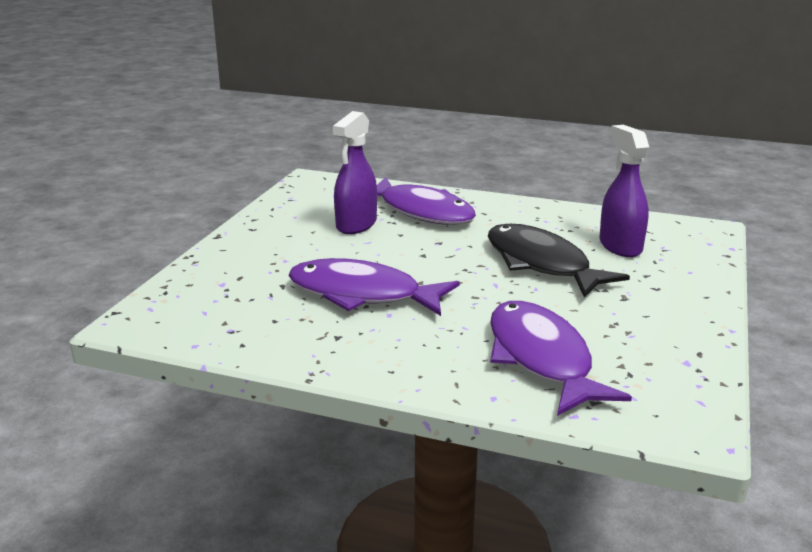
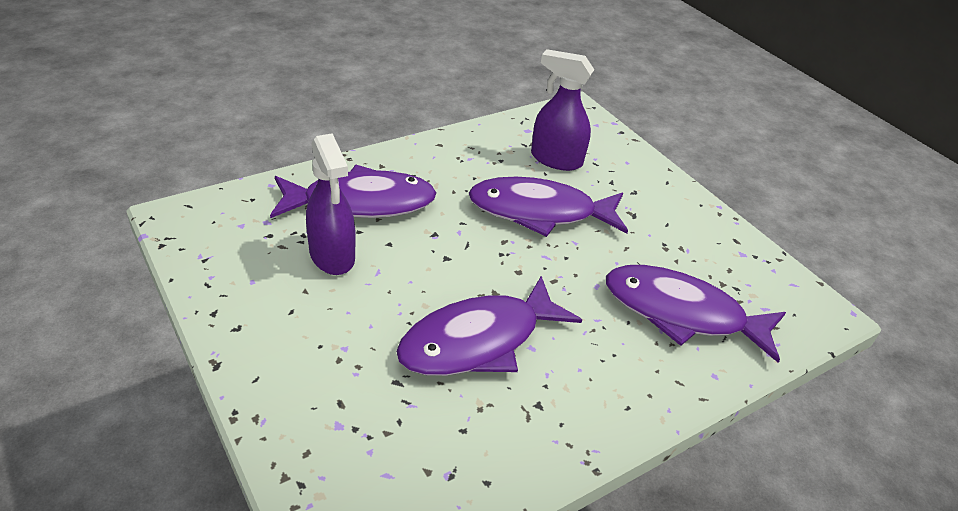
camera: 55 degrees left, 15 degrees up
(541, 264) = (540, 212): black fish -> purple fish

